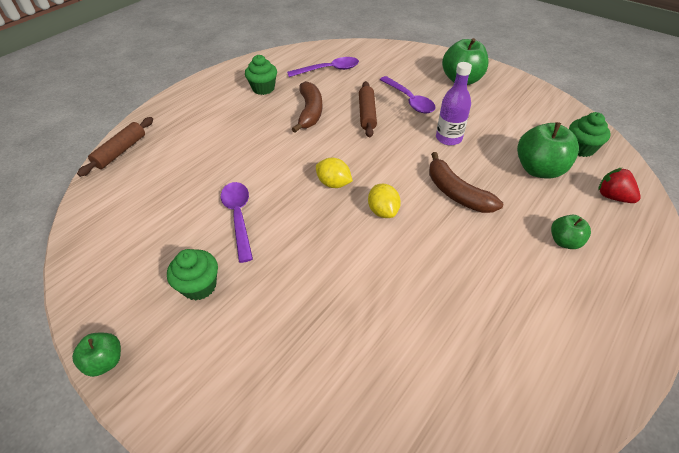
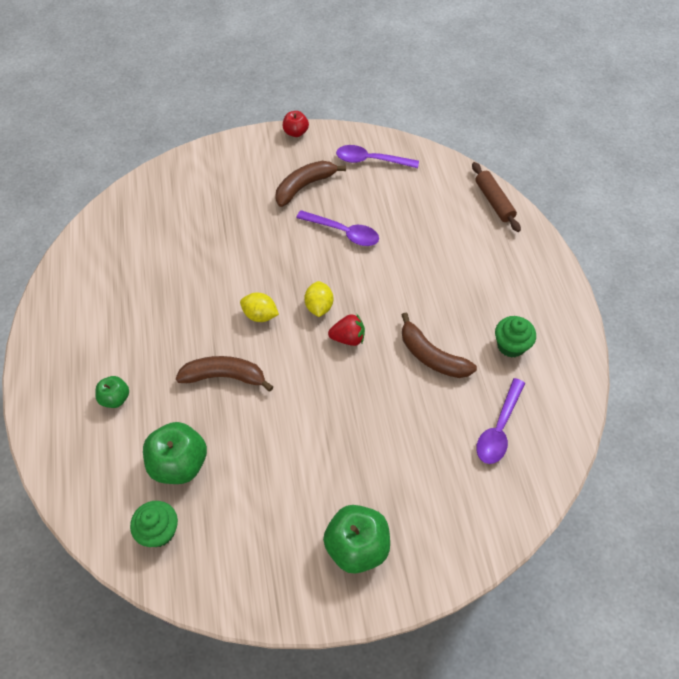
camera: 130 degrees right, 10 degrees up
(105, 361) = (296, 132): green apple -> red apple
(199, 286) = (304, 186): green cupcake -> brown banana
(334, 183) = (319, 306): yellow lemon -> yellow lemon turned 75 degrees counterclockwise
(367, 114) = (384, 400): brown rolling pin -> none
(409, 100) = (371, 456): purple spoon -> purple spoon (371, 160)
(448, 138) = (285, 434): purple bottle -> none
(612, 197) = (100, 483): red strawberry -> red strawberry (348, 338)

